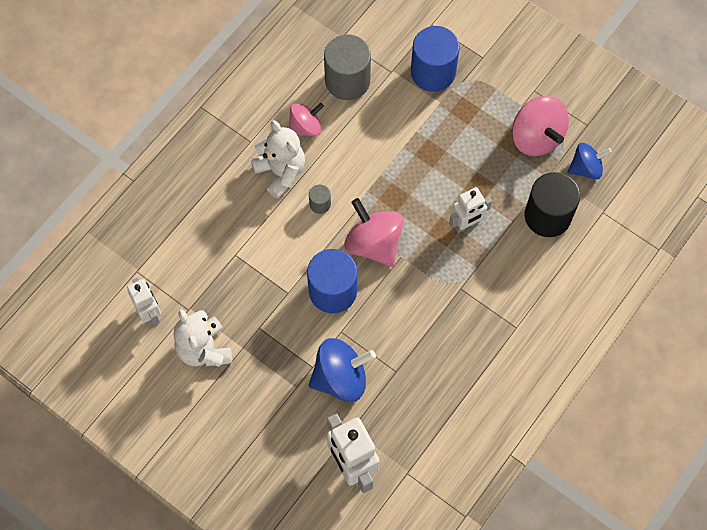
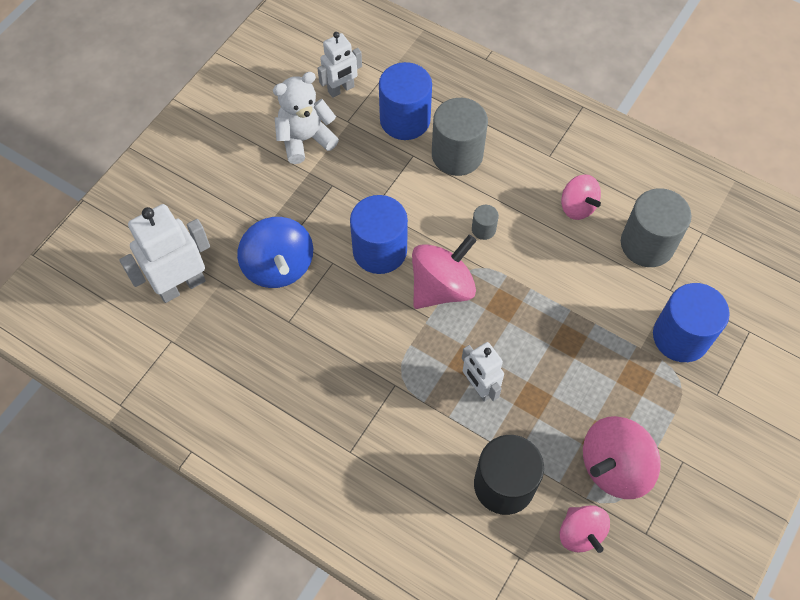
camera: 85 degrees right, 5 degrees down
(194, 258) = (405, 120): none -> blue cylinder
(239, 217) = (457, 155): none -> grey cylinder
(281, 172) = (517, 188): white teddy bear -> none
(586, 168) = (580, 533): blue spinning top -> pink spinning top

